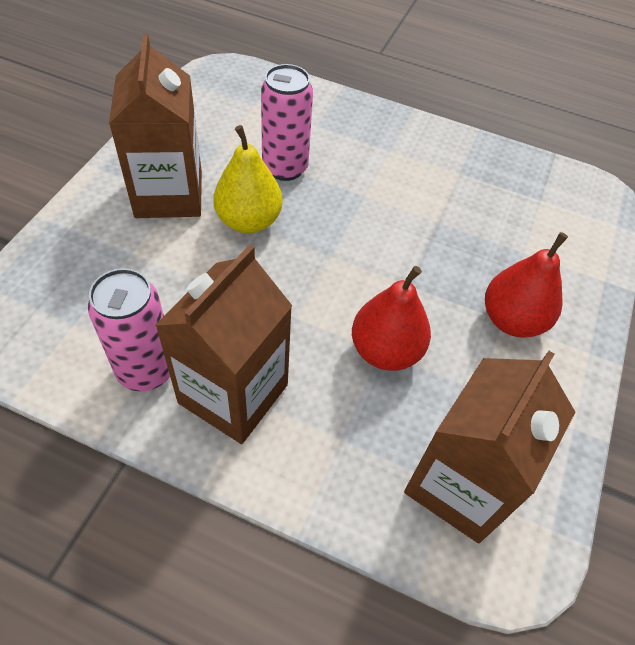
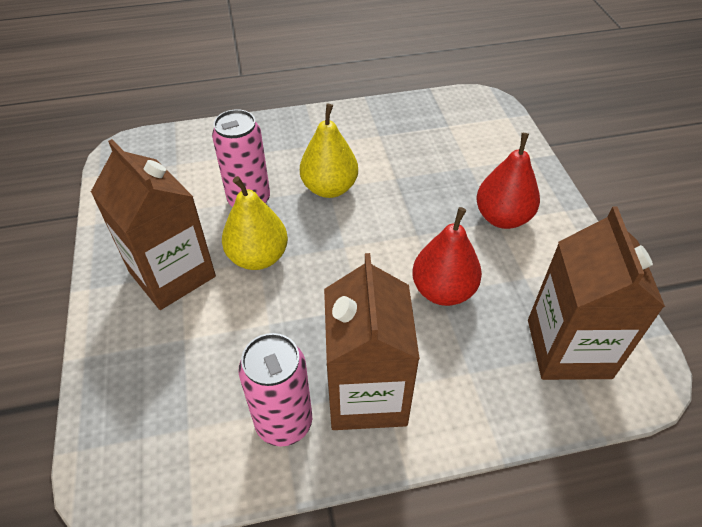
camera: 30 degrees left, 5 degrees down
(366, 196) = (329, 188): none -> yellow pear

